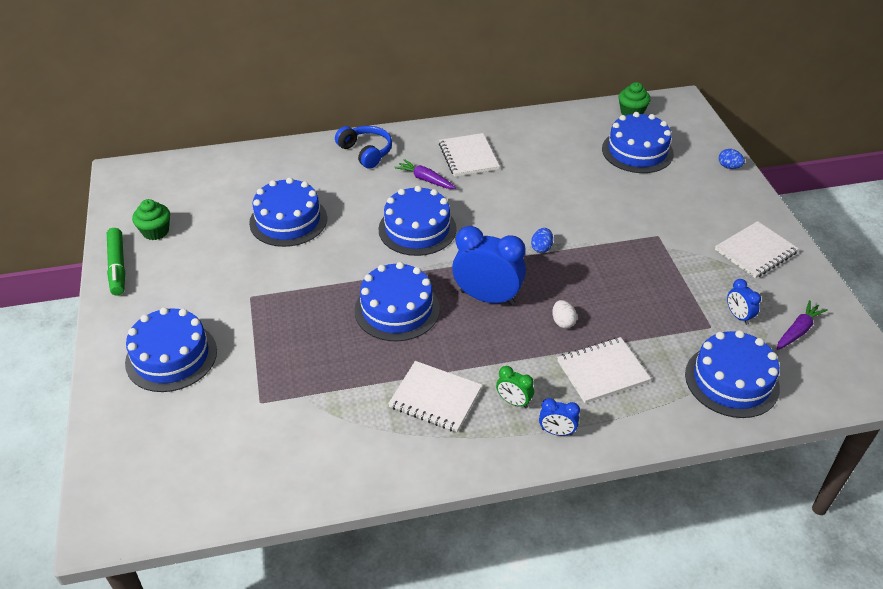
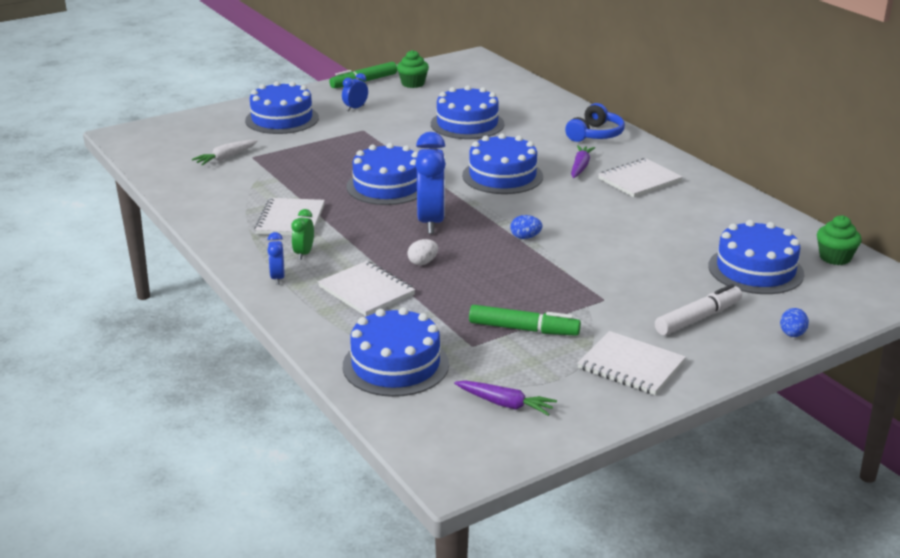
camera: 70 degrees right, 15 degrees down
(248, 426) = (226, 158): none -> white carrot
(692, 291) = (523, 329): none -> green marker
(698, 199) = (698, 318): none -> white marker
(738, 316) = (502, 362): blue clock -> blue clock (355, 108)

